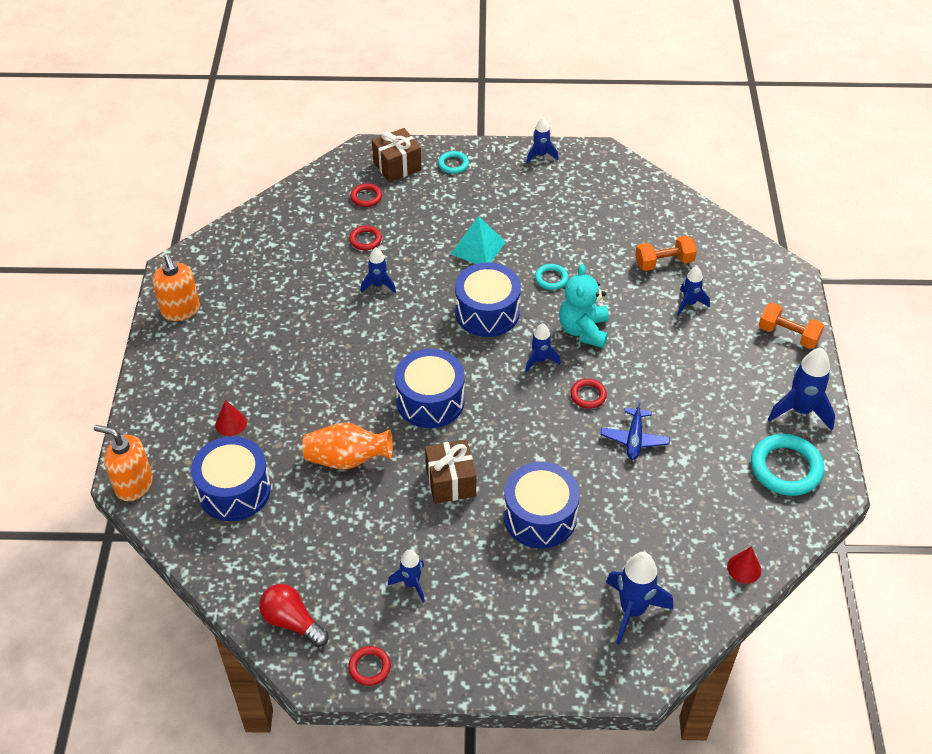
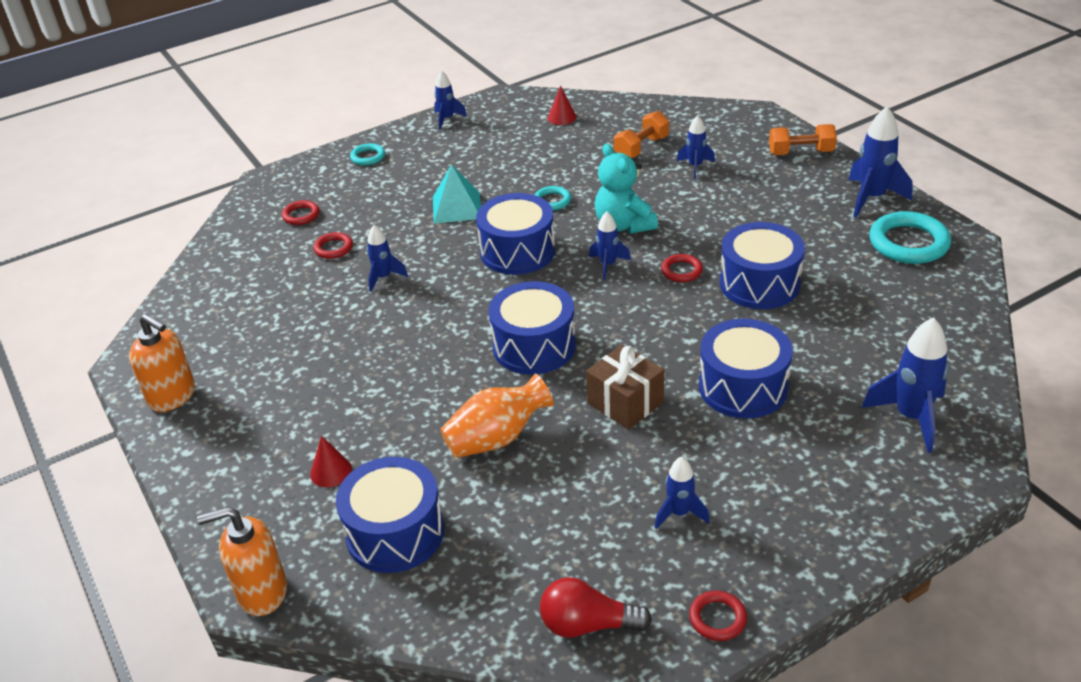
camera: 30 degrees left, 10 degrees down
(397, 166) = (310, 180): brown gift -> none
(634, 439) = (759, 283): blue plane -> blue drum
(744, 568) = (963, 332): red cone -> red cone (562, 117)

